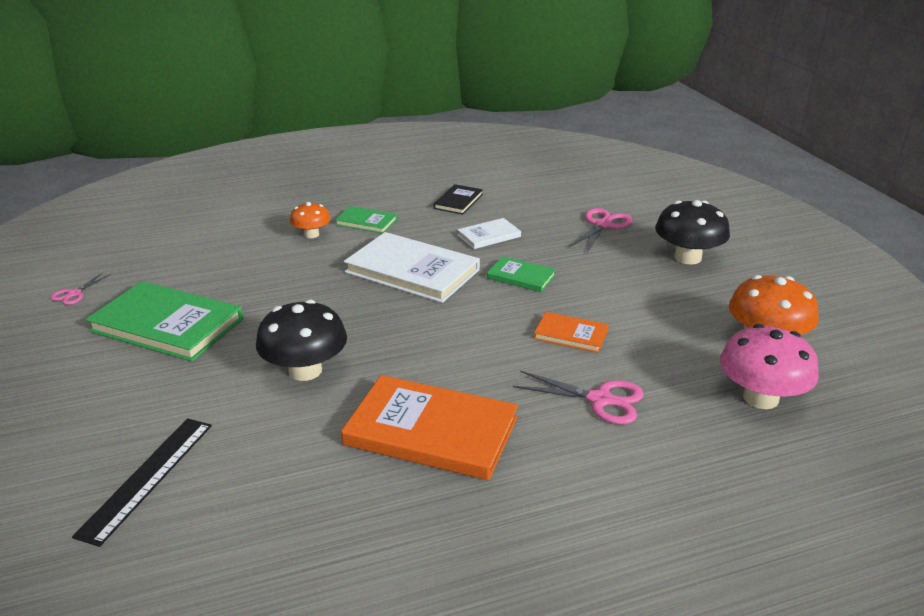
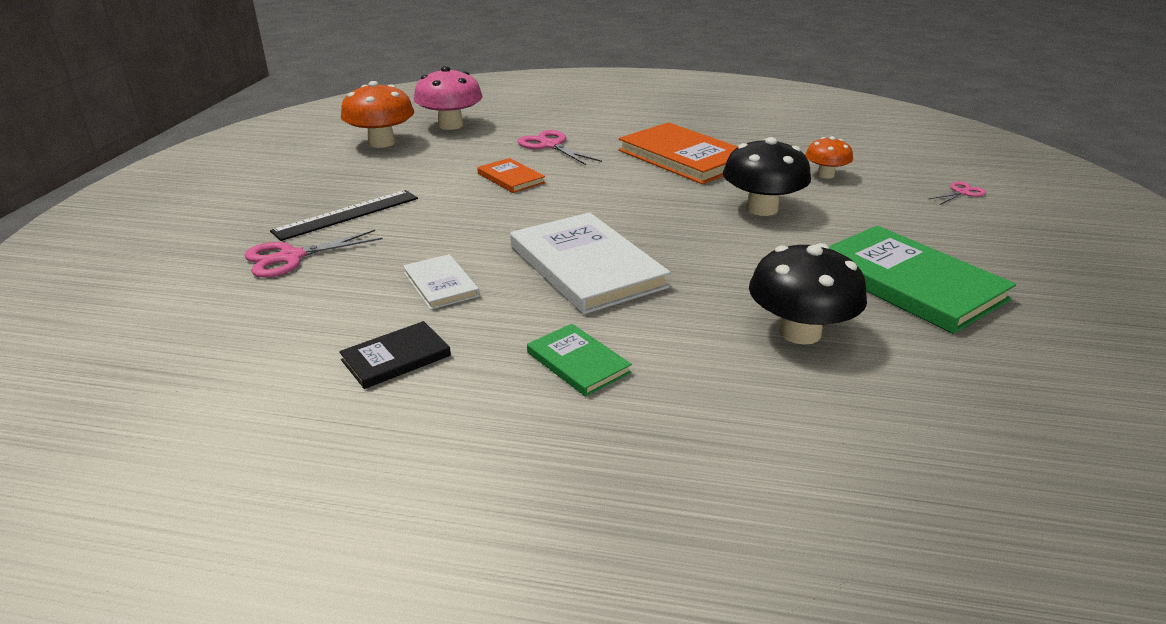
camera: 150 degrees left, 0 degrees up
(74, 294) = (1067, 363): pink scissors -> pink scissors (961, 192)
(147, 477) = (900, 180): black ruler -> black ruler (347, 214)
(311, 234) = (680, 364): orange mushroom -> orange mushroom (825, 175)
(489, 236) = (440, 284): white book -> white book turned 60 degrees clockwise
(521, 276) = (479, 229): green book -> none
(687, 257) = (294, 202): black mushroom -> black mushroom (799, 332)

